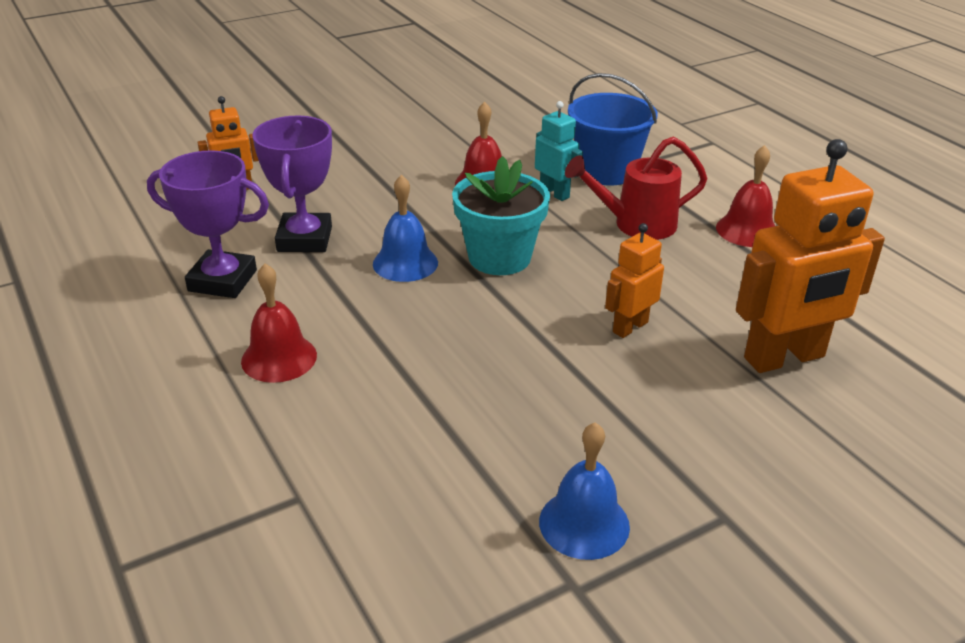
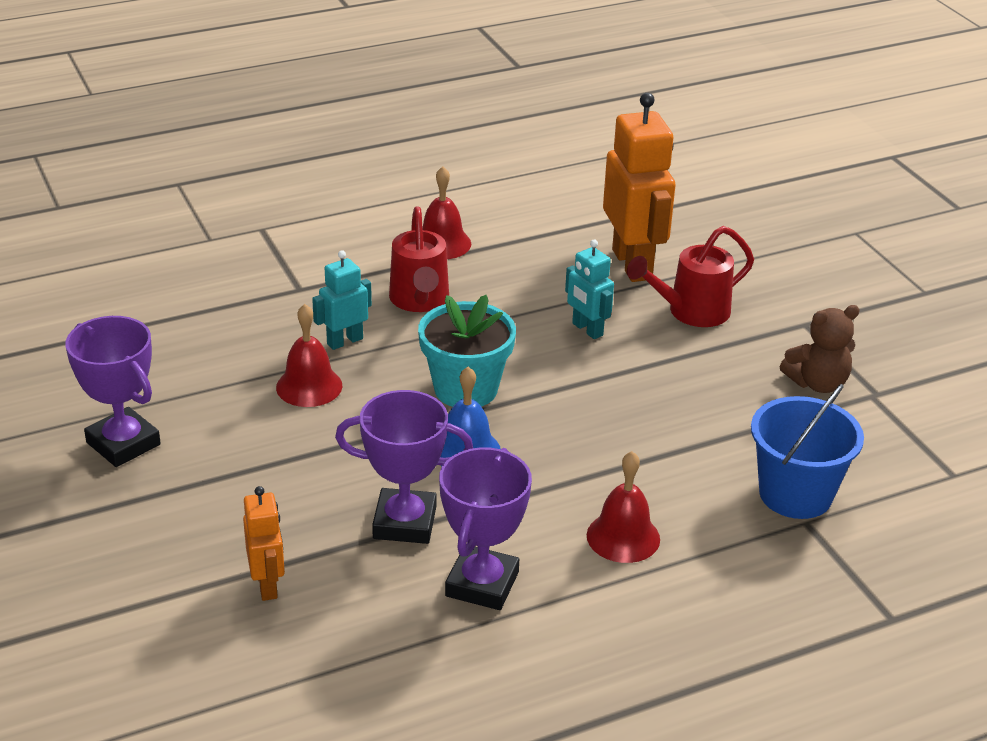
camera: 85 degrees left, 0 degrees up
(396, 122) = (123, 443): none -> purple trophy
(584, 523) = (817, 383): blue bell -> brown teddy bear
(606, 171) = (306, 302): blue bucket -> blue bucket (795, 494)
(630, 327) = (587, 329): orange robot -> turquoise robot
(702, 406) = (690, 312): none -> red watering can

